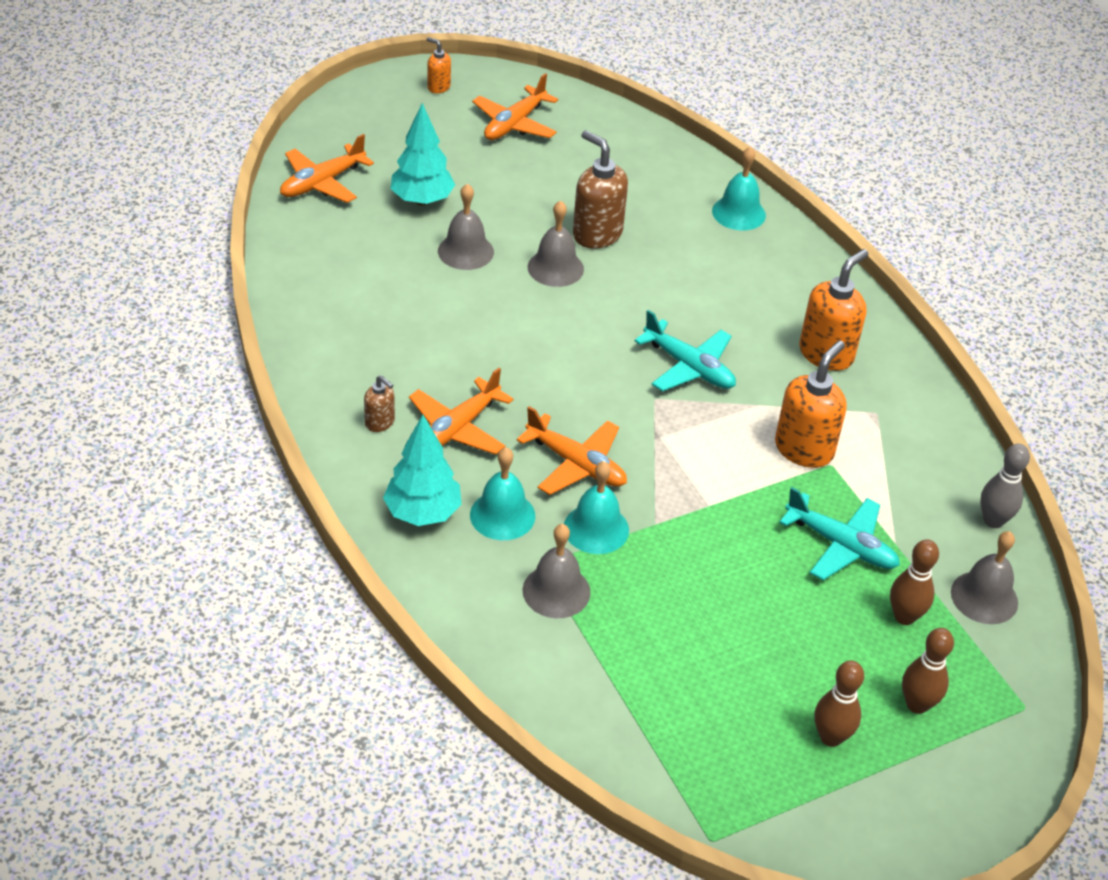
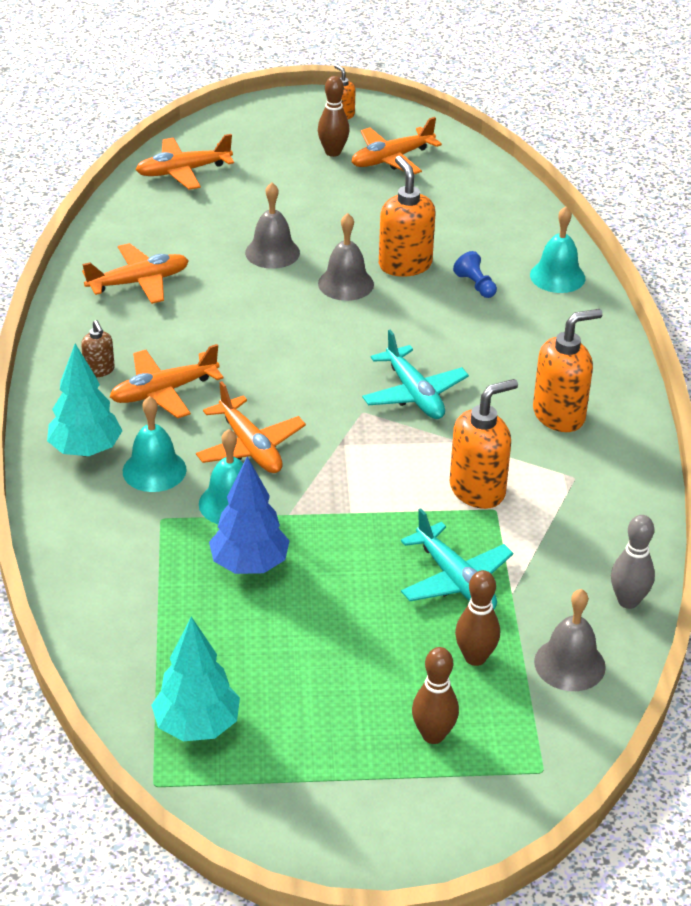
camera: 25 degrees right, 5 degrees down
(357, 316) = (139, 282): none -> orange plane
(422, 200) = (262, 203): turquoise tree -> turquoise tree (197, 726)
(556, 591) = (159, 543): grey bell -> none
(597, 234) = (405, 265): brown soap dispenser -> orange soap dispenser
(653, 587) = (249, 565): none -> blue tree
(673, 240) = (475, 285): none -> blue pawn
(831, 737) = (328, 736): brown bowling pin -> brown bowling pin (333, 152)

